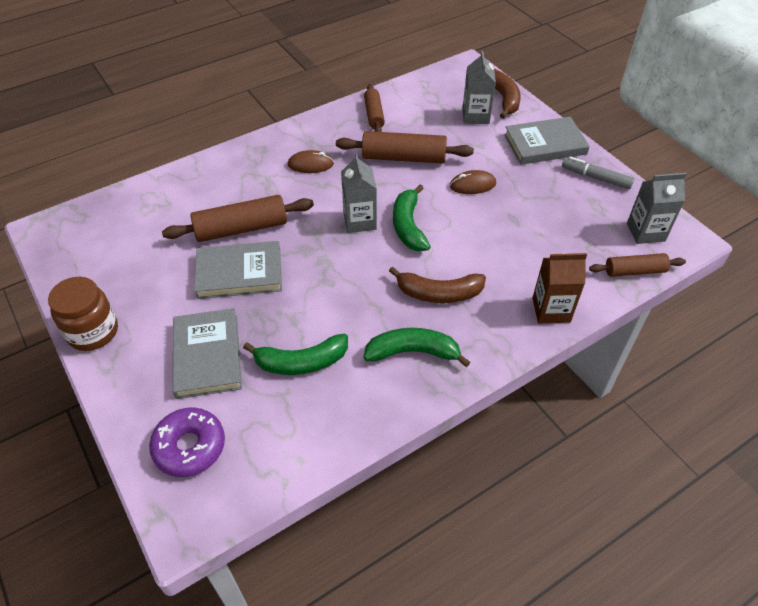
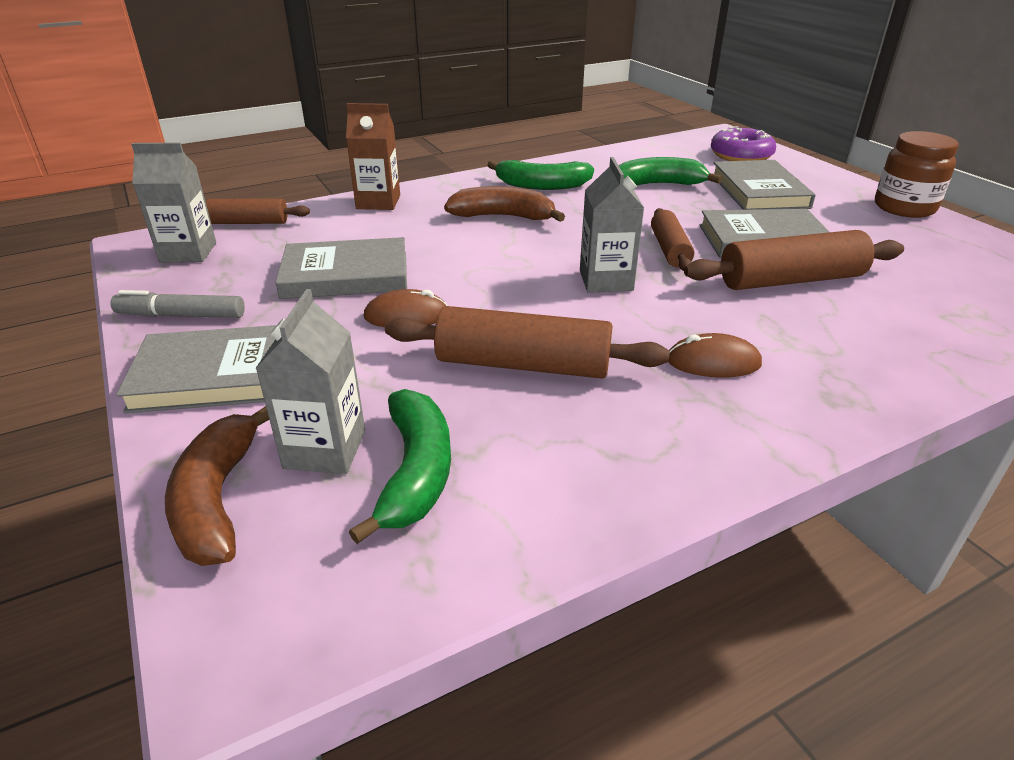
camera: 175 degrees left, 15 degrees down
(374, 115) = (585, 468): brown rolling pin -> brown rolling pin (669, 249)
(408, 226) = (530, 272): green banana -> green banana (416, 472)
(525, 216) = (346, 275): none -> grey book
(596, 177) = (181, 315): grey marker -> grey marker turned 150 degrees clockwise

